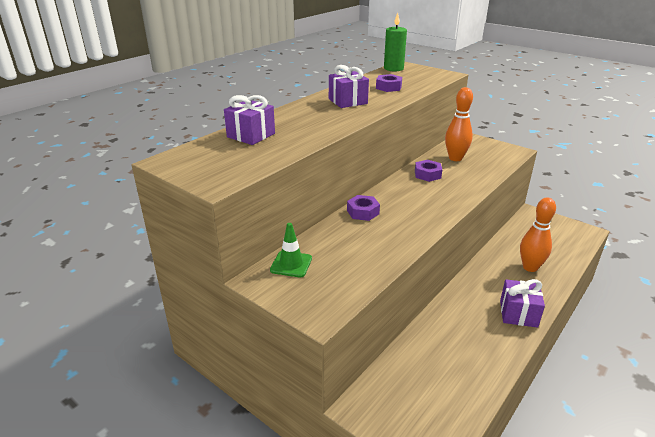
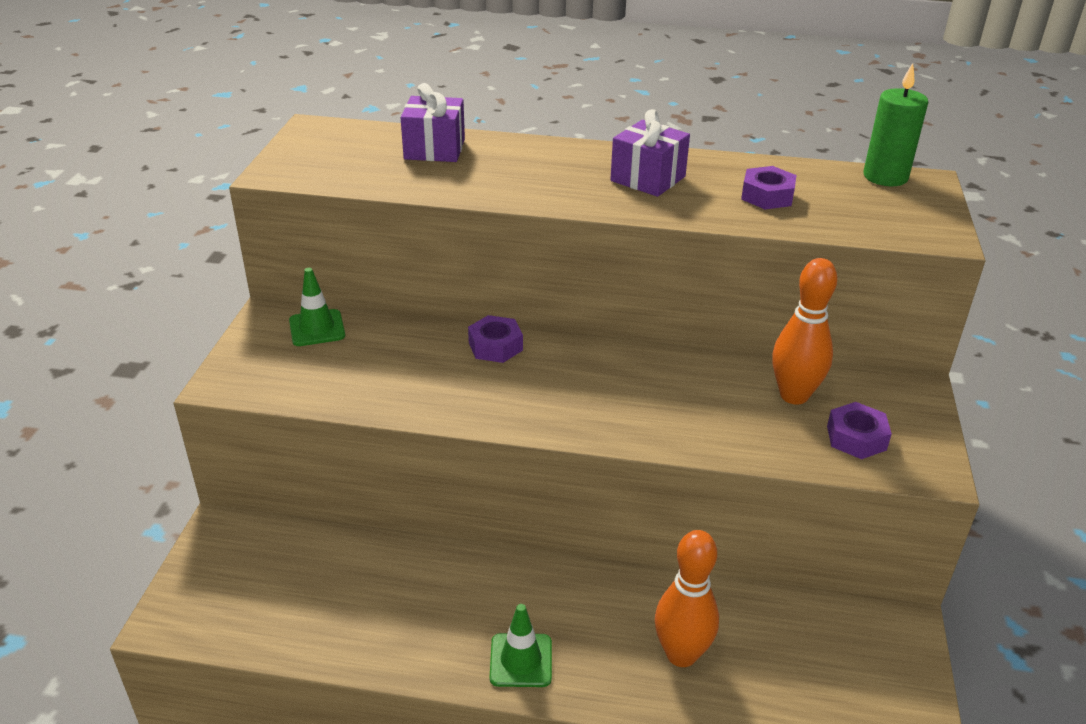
camera: 60 degrees right, 5 degrees up
(427, 174) = (688, 378): purple nut -> purple nut (856, 438)
(518, 313) = (521, 660): purple gift -> green traffic cone

